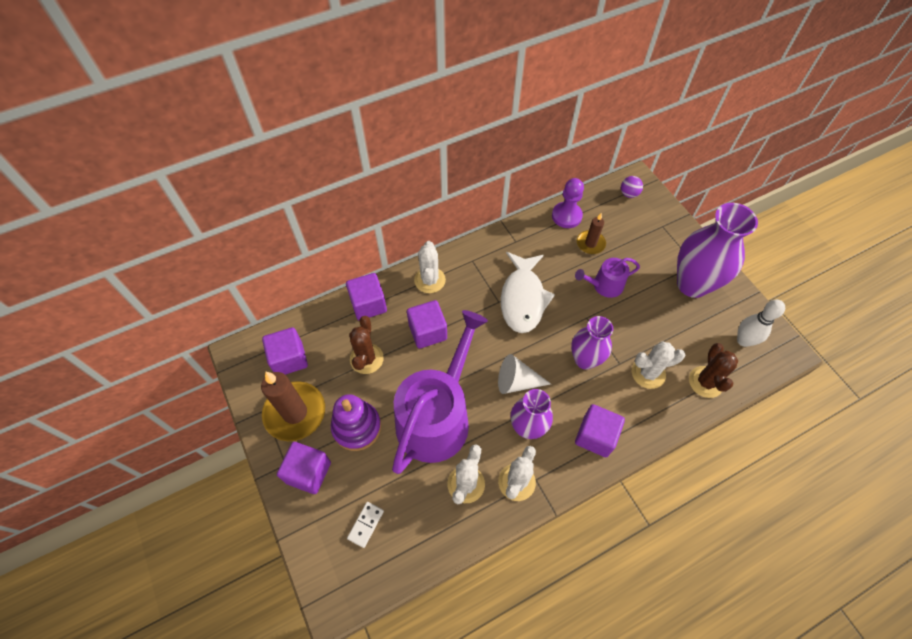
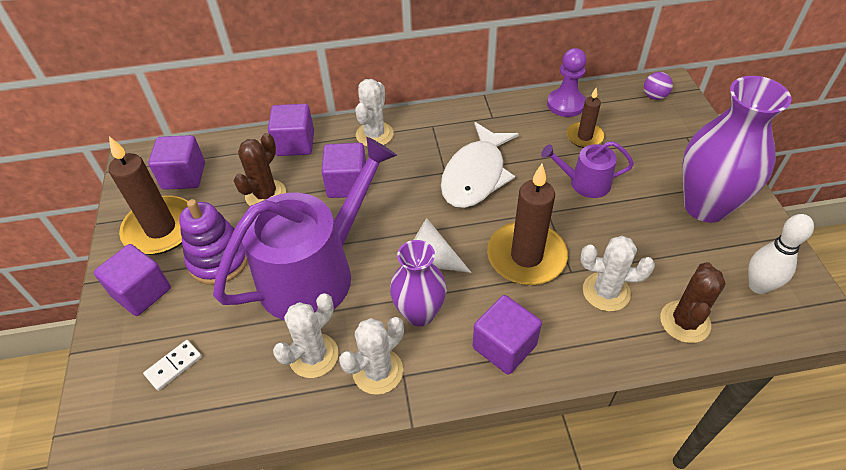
camera: 20 degrees right, 10 degrees down
(585, 359) = (526, 256): purple vase -> brown candle

